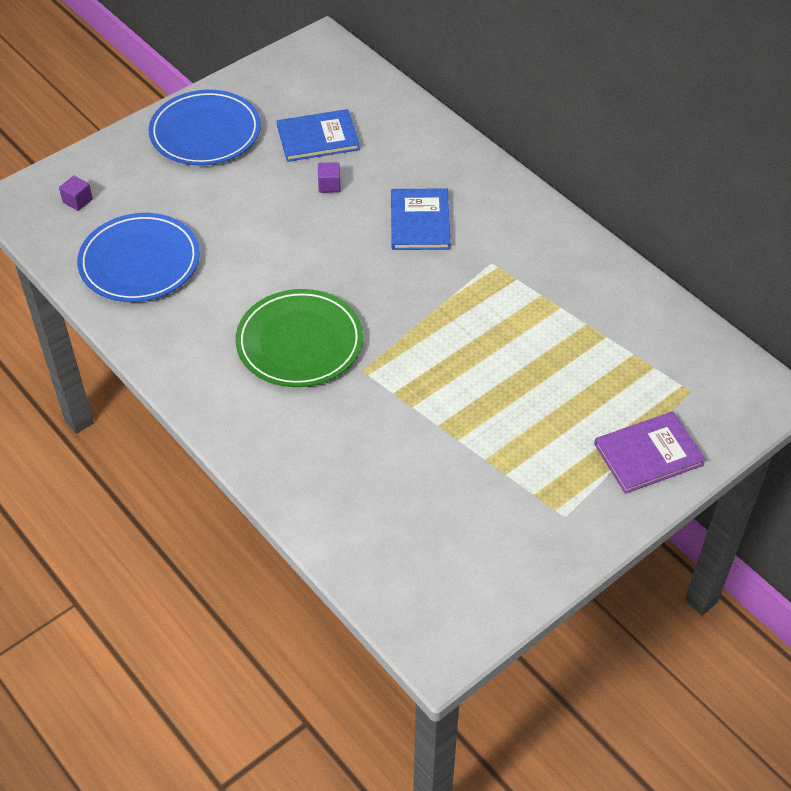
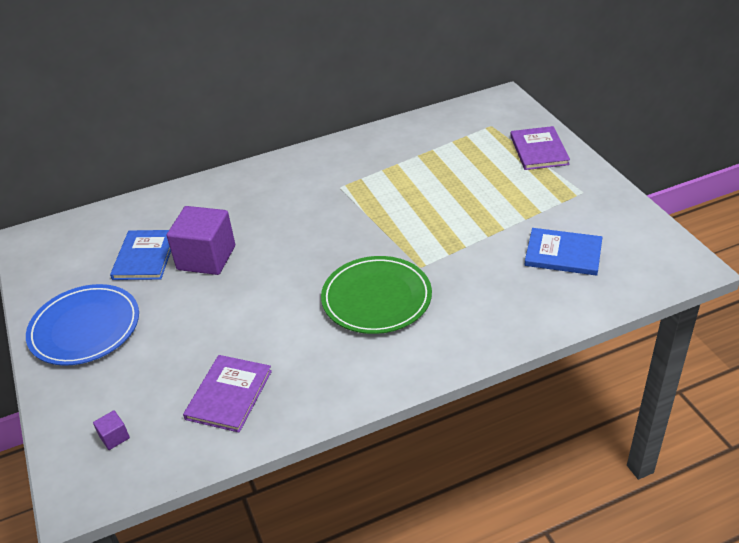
camera: 70 degrees left, 10 degrees down
(140, 262) = (229, 395): blue plate -> purple book
(329, 185) = (206, 258): purple cube -> purple cube, size x2.44
(420, 221) = (277, 215): blue book -> blue book (563, 254)

